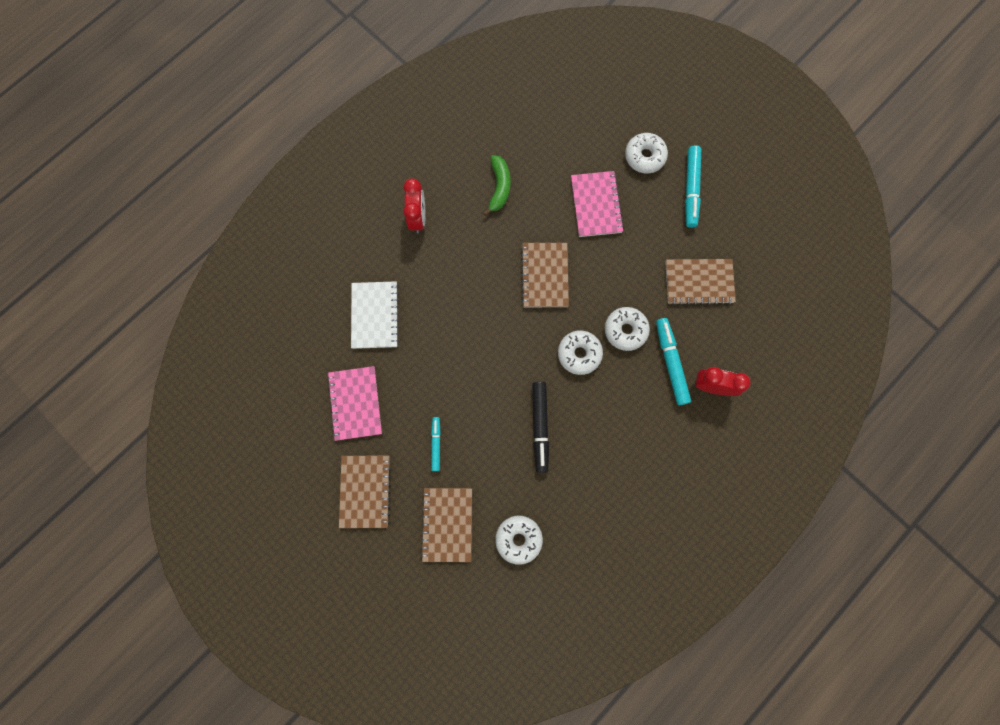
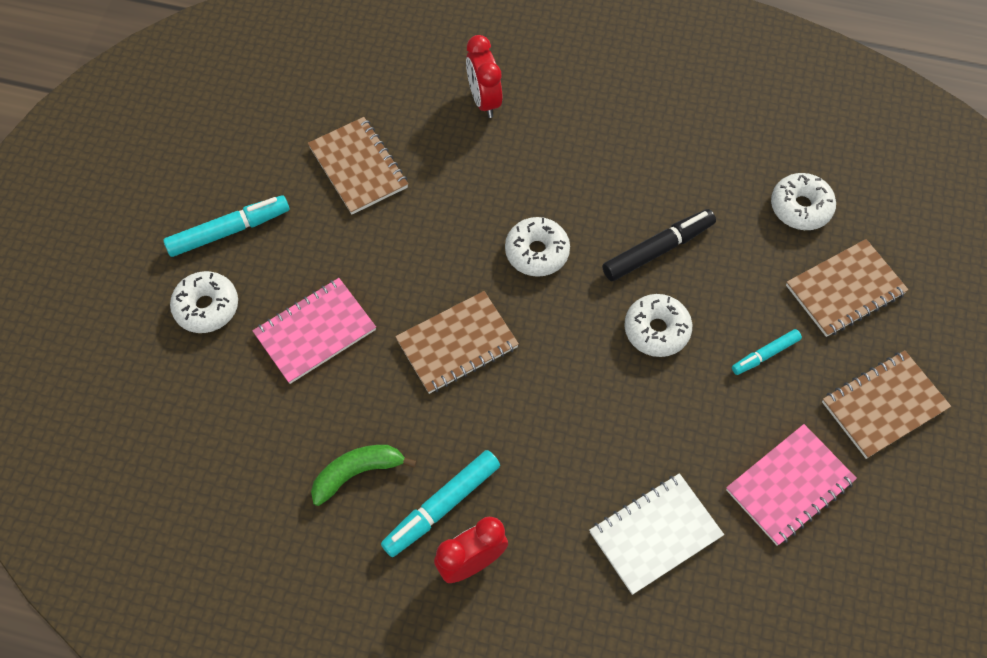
camera: 120 degrees left, 15 degrees down
(625, 330) = (472, 216): white donut -> white donut (656, 330)
(671, 363) = (482, 152): turquoise marker -> turquoise marker (441, 506)

